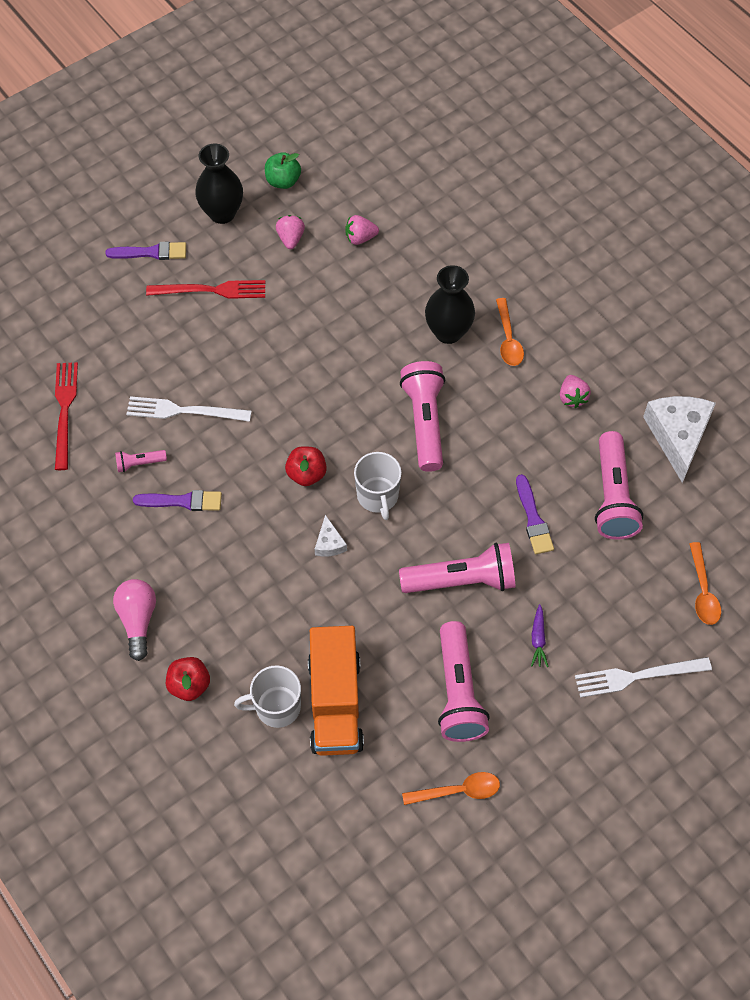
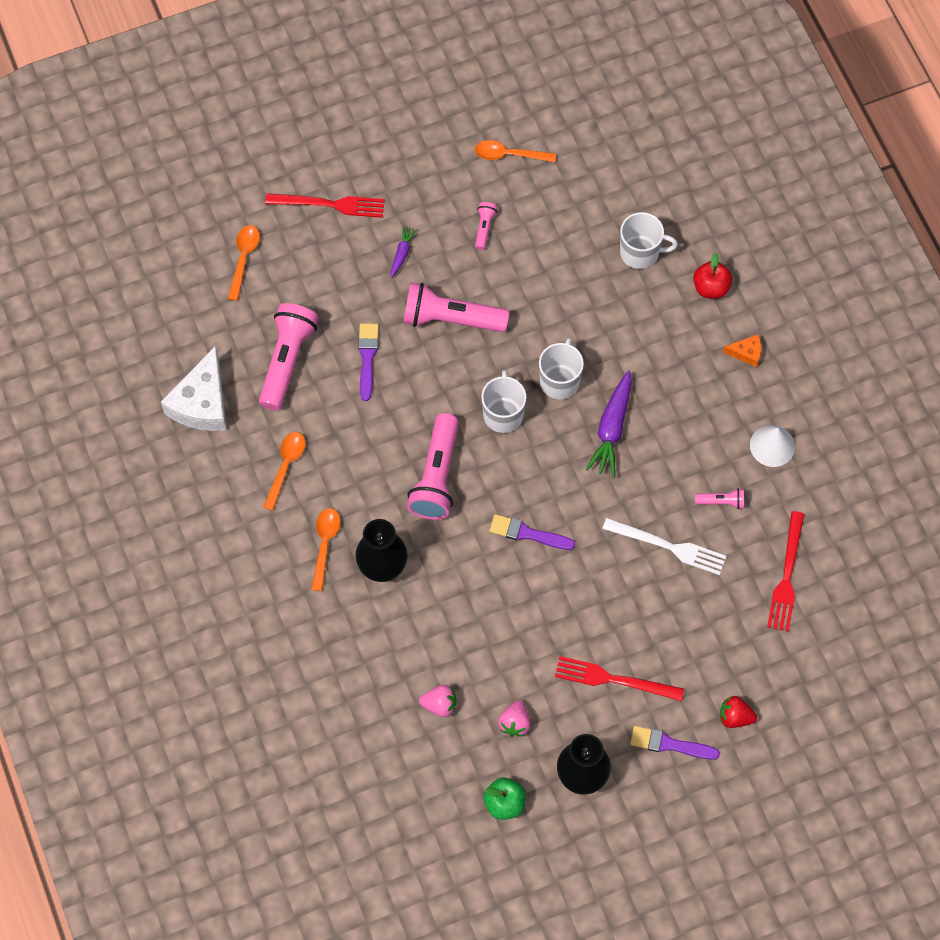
camera: 165 degrees left, 5 degrees up
(96, 285) = (735, 717): none -> red strawberry
(96, 529) = (772, 446): none -> white cone
(138, 620) = (746, 353): pink light bulb -> orange cheese
(182, 501) = (687, 453): purple brush -> purple brush (527, 533)
(264, 508) = (612, 429): none -> purple carrot
(306, 474) = (564, 452): red apple -> none
(329, 543) = (560, 380): white cheese -> white mug
(335, 703) = (590, 244): orange truck -> none
(458, 692) = (484, 228): pink flashlight -> pink flashlight, size x0.46
(572, 397) = (286, 466): pink strawberry -> orange spoon
(638, 676) = (329, 204): white fork -> red fork

